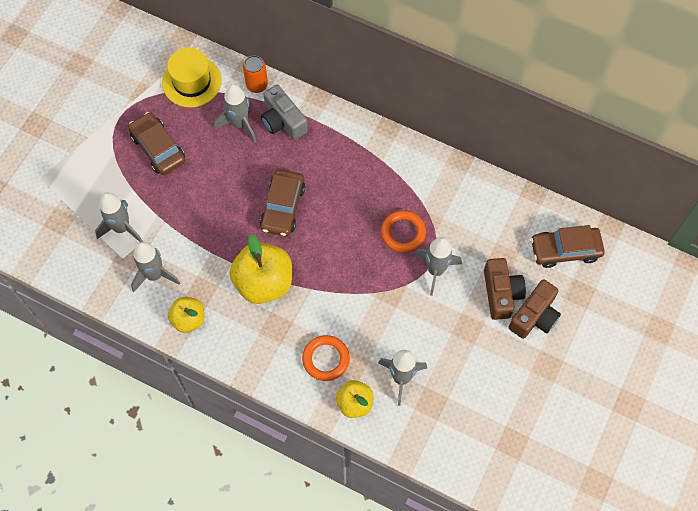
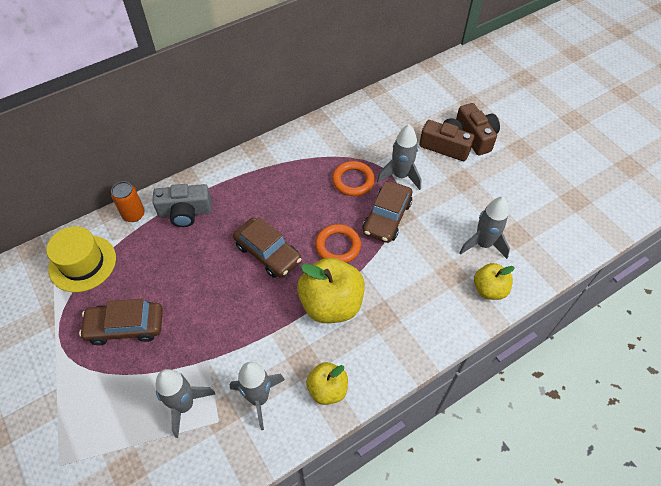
camera: 60 degrees left, 10 degrees down
(240, 124) = (160, 246): grey rocket -> none
(326, 359) = (435, 291): orange ring -> orange ring (338, 246)
(565, 250) = (433, 95): brown car -> brown car (387, 217)

